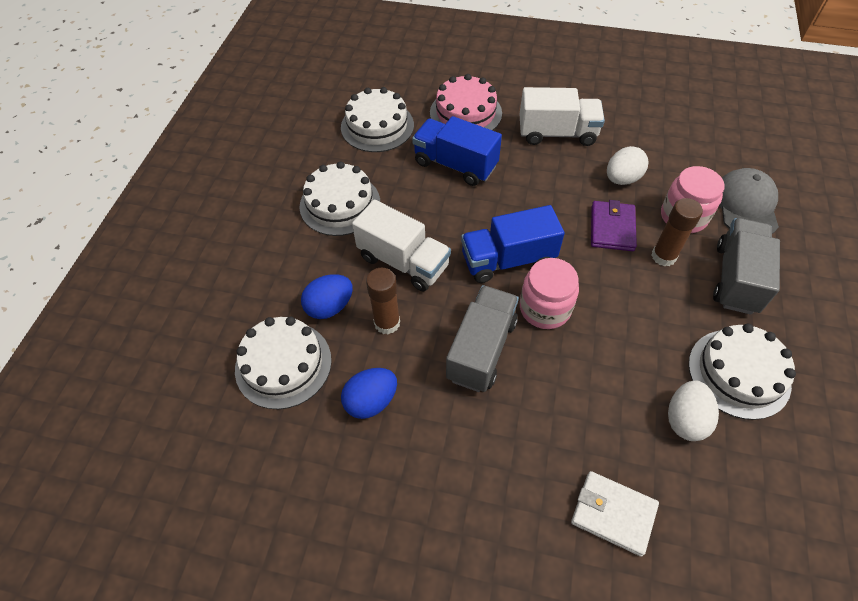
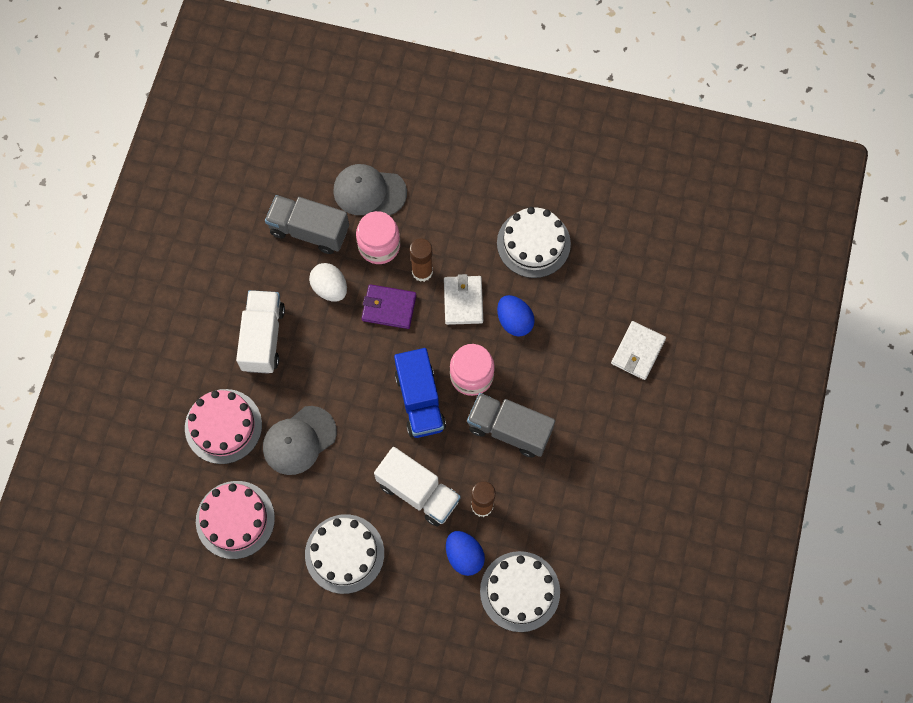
camera: 90 degrees left, 15 degrees up
(371, 401) = (554, 517): blue egg -> blue egg (514, 321)
(377, 126) = (235, 519): white cake -> pink cake
(403, 262) = (418, 492): white truck -> white truck turned 90 degrees clockwise
(455, 164) = (299, 440): blue truck -> grey cap
(637, 297) = (463, 301): none -> white wallet
(685, 419) = (570, 290): white egg -> none
(736, 278) = (447, 221): grey truck -> grey truck (309, 231)

